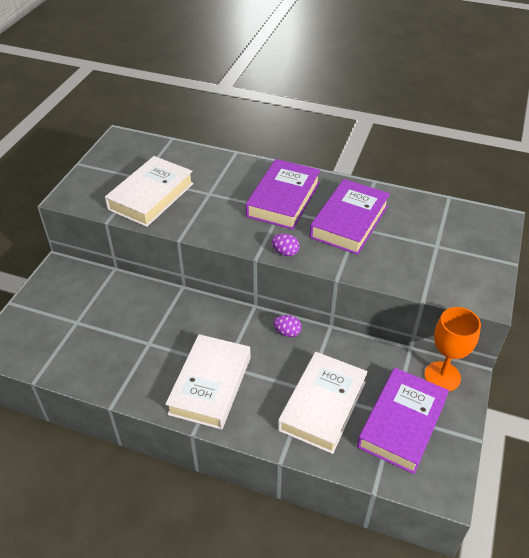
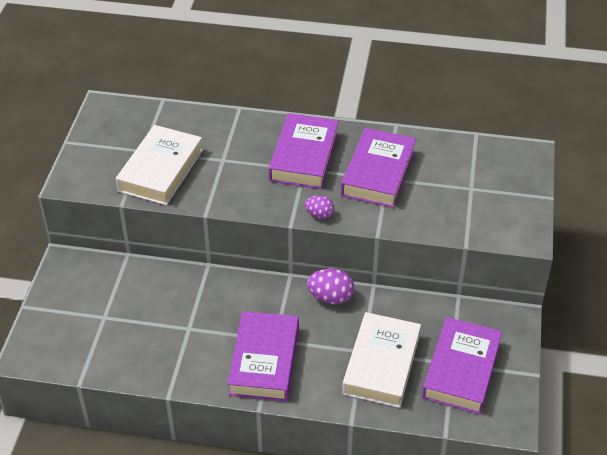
camera: 10 degrees left, 0 degrees up
(210, 385) = (264, 361): white book -> purple book
(287, 332) = (330, 297): purple egg -> purple egg, size x1.58
(442, 376) = (493, 320): orange goblet -> none

